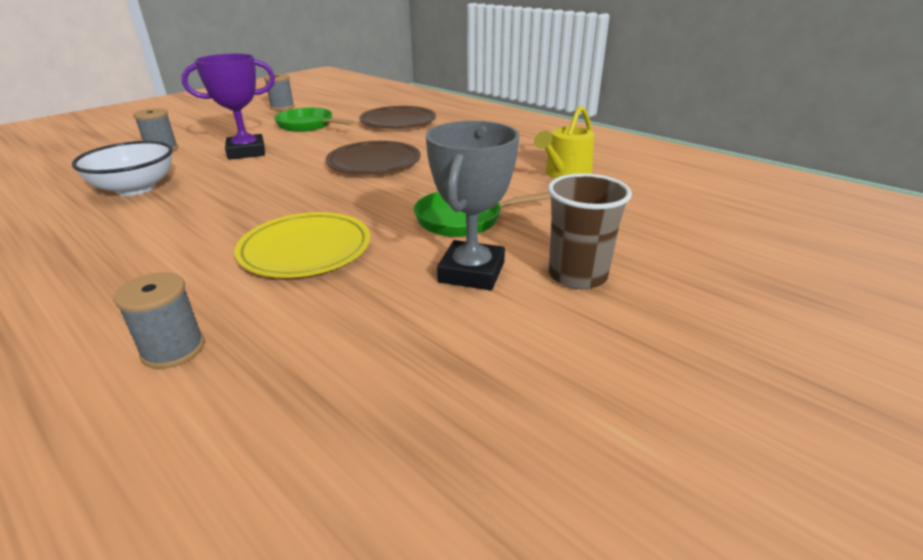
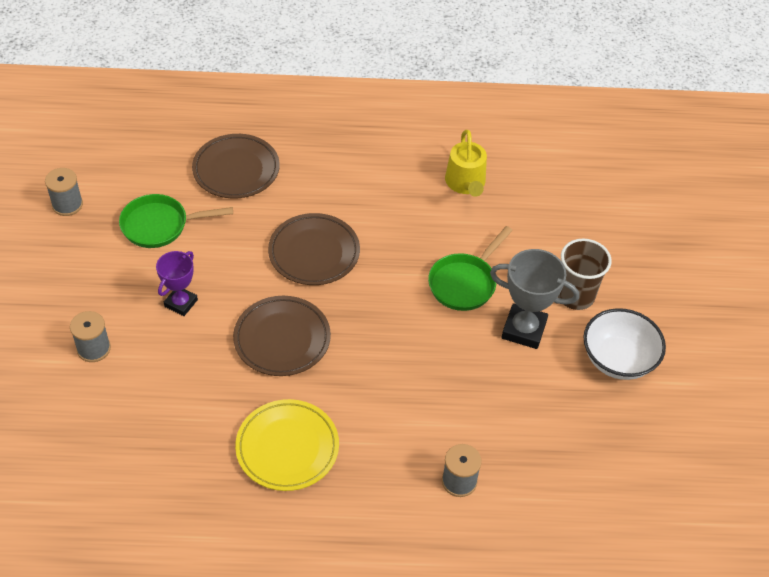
camera: 45 degrees left, 20 degrees up
(136, 188) = (183, 405): white bowl -> white bowl (618, 359)
(246, 152) = (181, 303): purple trophy -> purple trophy, size x0.65
(262, 188) = (282, 339): none -> brown plate
(305, 250) = (413, 376): yellow plate -> yellow plate (287, 448)
(471, 272) = (524, 330): grey trophy -> grey trophy turned 45 degrees counterclockwise

